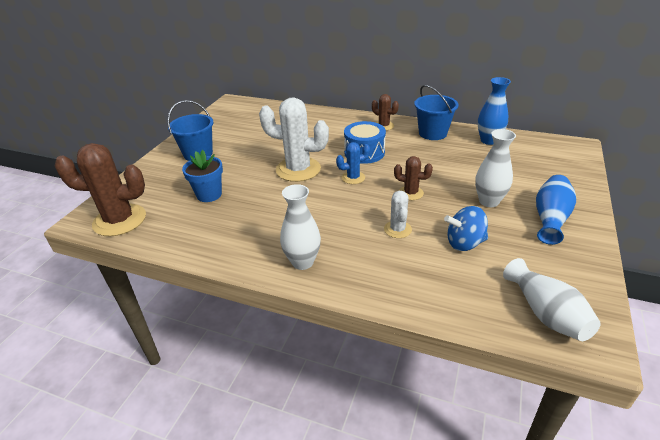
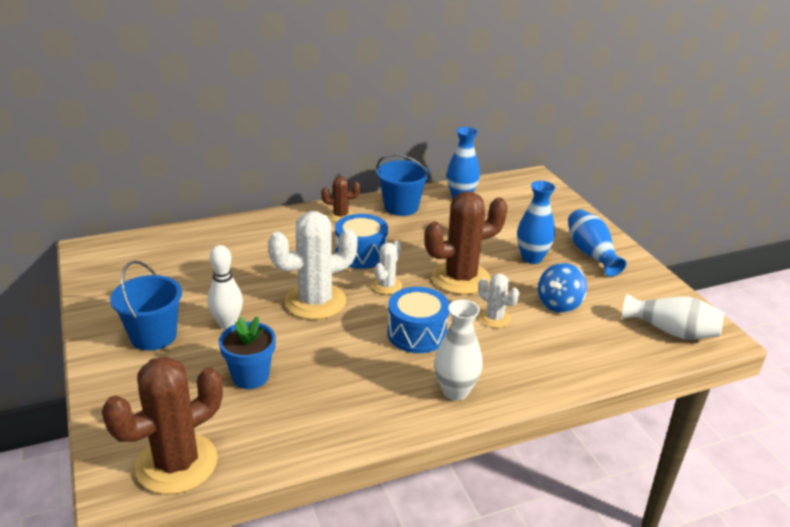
camera: 45 degrees left, 5 degrees down
(238, 162) = (227, 323): none -> white bowling pin
(330, 214) = (417, 333): none -> blue drum
(353, 178) = (387, 286): blue cactus -> white cactus
(410, 193) = (460, 278): brown cactus -> brown cactus, size x1.97
(488, 201) = (532, 258): white vase -> blue vase

